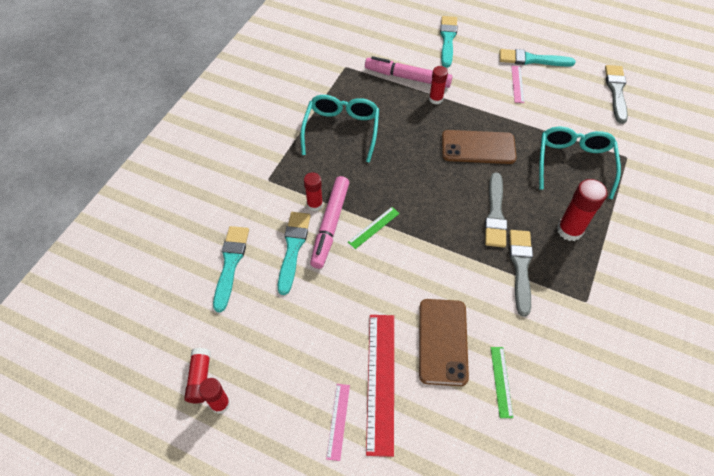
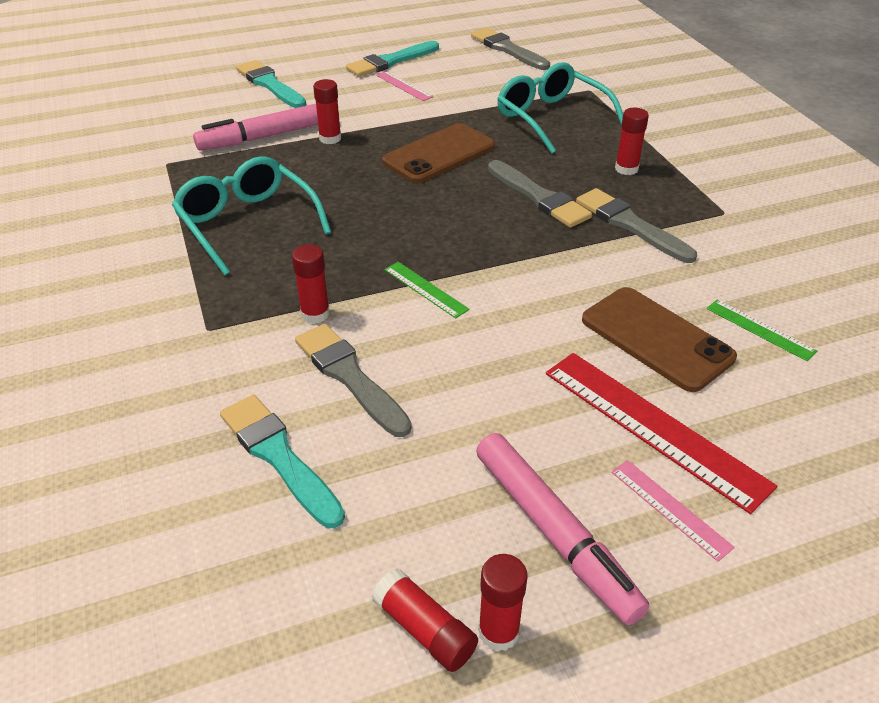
camera: 45 degrees left, 15 degrees down
(293, 248) = (349, 376): turquoise brush -> grey brush
(330, 225) = (367, 321): pink marker -> pink marker (554, 533)
(374, 227) = (425, 289): green ruler -> green ruler turned 45 degrees counterclockwise
(569, 230) = (626, 169): red glue stick -> red glue stick, size x0.64

